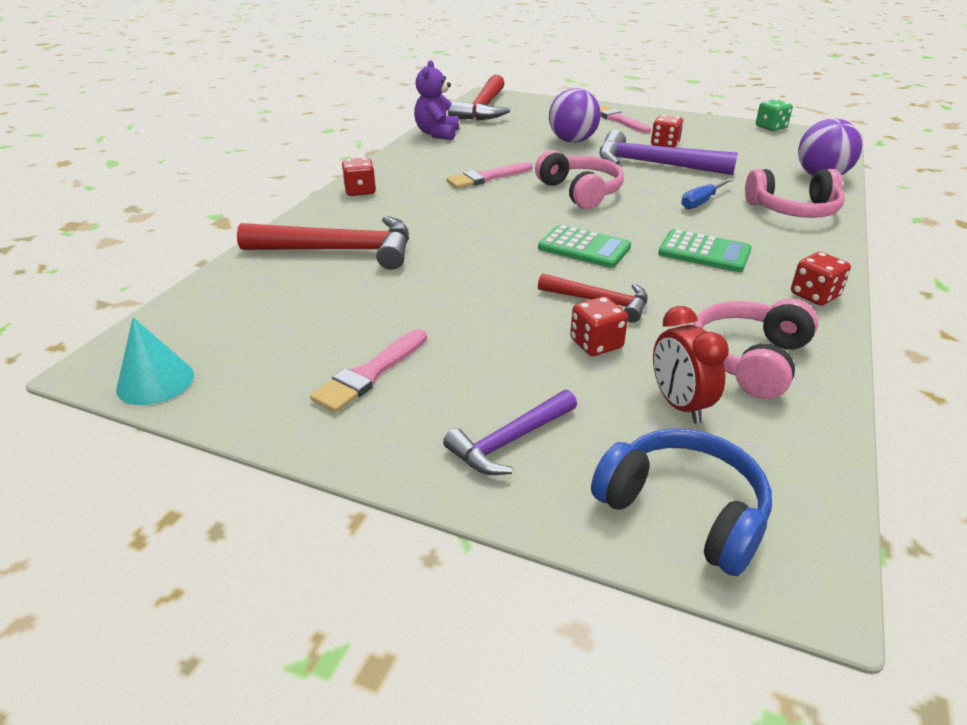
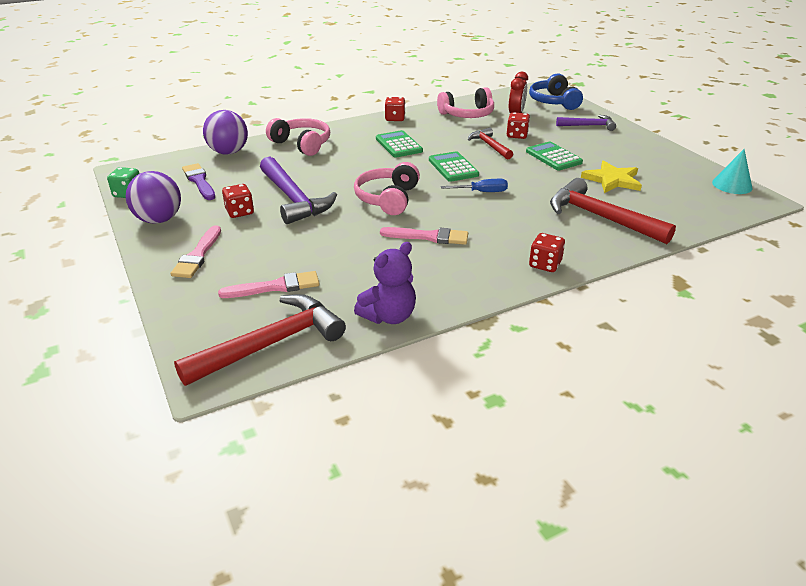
camera: 140 degrees left, 0 degrees up
(361, 312) = (612, 180): none -> yellow star
(370, 373) = (626, 157): pink brush -> pink brush (275, 287)
(485, 320) = (553, 157): none -> green calculator
(572, 141) = (293, 247): purple ball -> purple ball (159, 219)
(701, 202) = (335, 165): blue screwdriver -> blue screwdriver (482, 192)
(757, 149) = (199, 181): none -> purple brush

